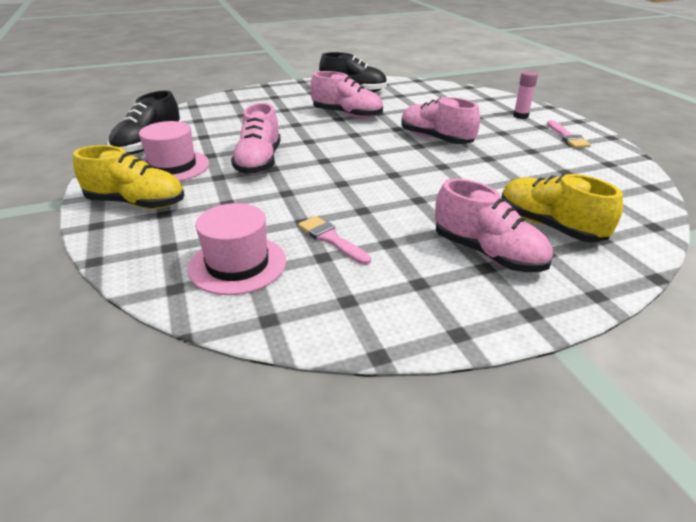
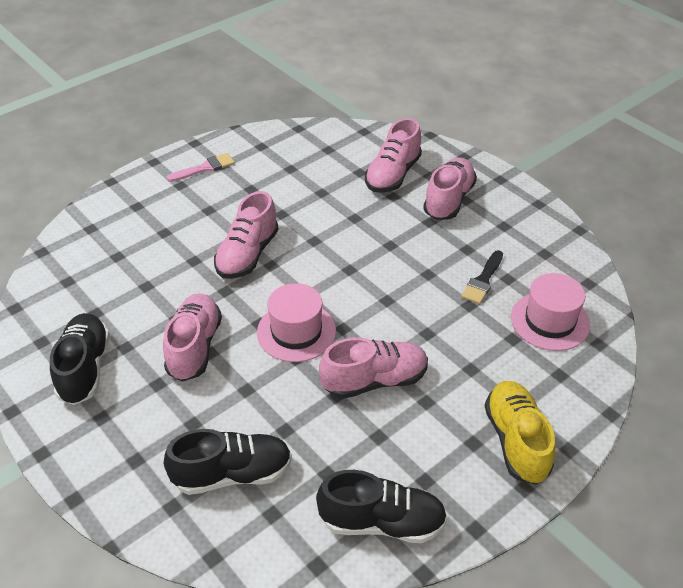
camera: 110 degrees left, 10 degrees up
(173, 166) = (426, 457): pink hat -> pink hat (296, 331)
(236, 114) = (232, 474): none -> black shoe
(331, 239) = (483, 280): pink brush -> black brush
(520, 116) = (151, 200): pink glue stick -> none
(549, 226) = (393, 175): yellow shoe -> pink shoe

